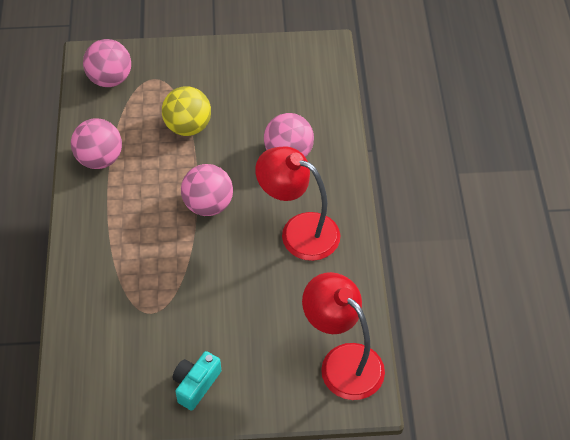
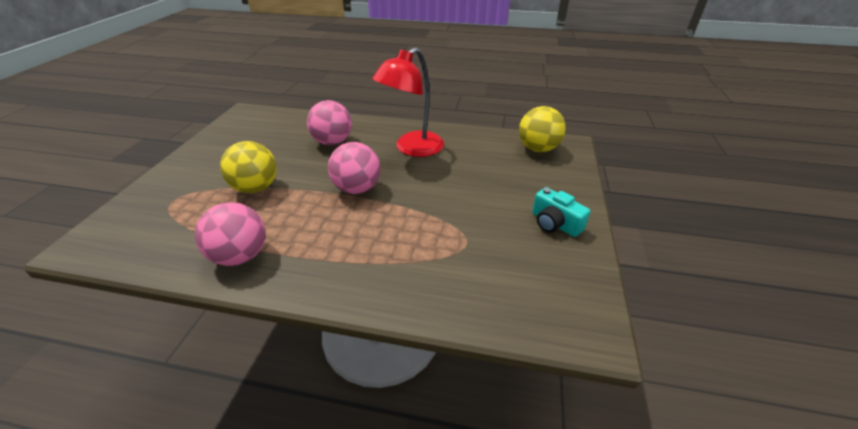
camera: 75 degrees left, 15 degrees down
(110, 79) = (134, 232): pink ball -> none
(342, 362) = (538, 148): red lamp -> yellow ball

